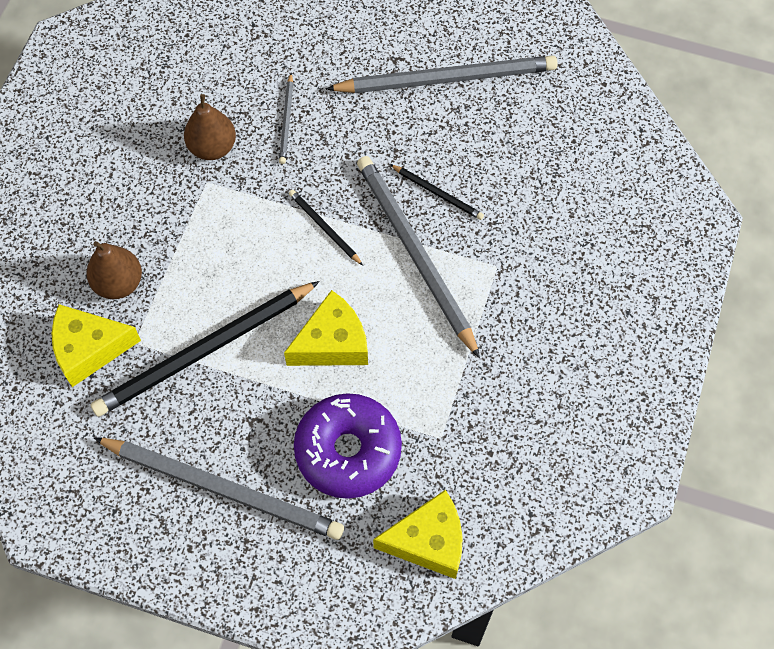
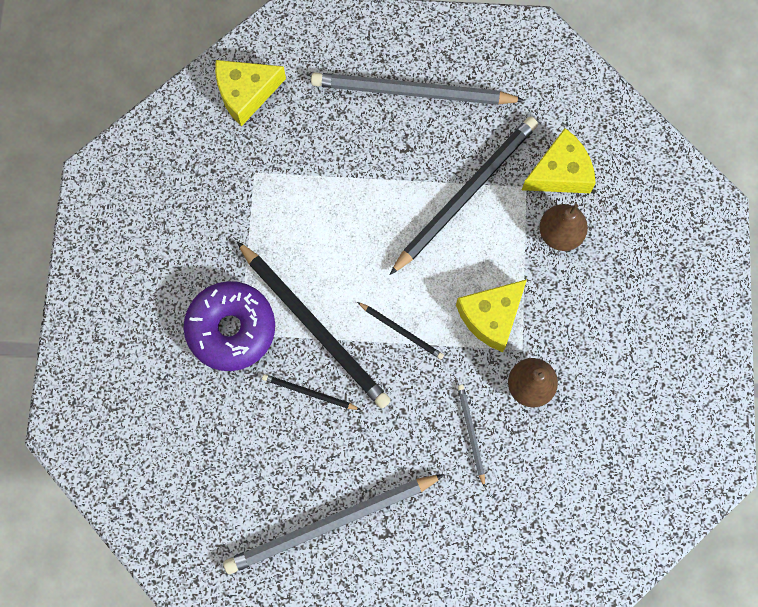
camera: 165 degrees right, 10 degrees up
(332, 342) = (363, 228): yellow cheese -> yellow cheese (491, 317)
(348, 451) = (325, 144): purple donut -> purple donut (231, 329)
(415, 254) = (314, 327): grey pencil -> black pencil

